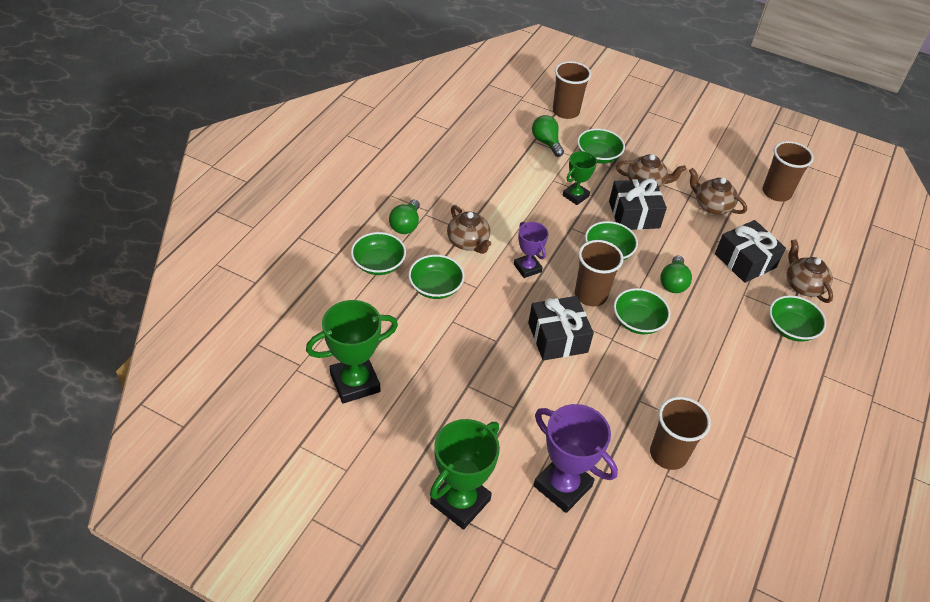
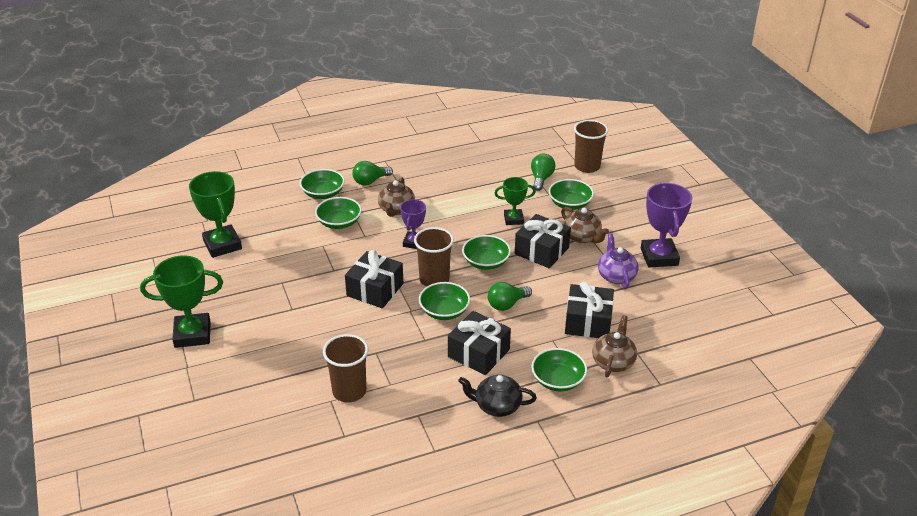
camera: 45 degrees right, 10 degrees down
(355, 382) = (222, 245): green trophy -> green trophy turned 45 degrees clockwise
(562, 486) = (259, 364): purple trophy -> purple trophy (659, 257)
(711, 343) = (478, 353): none -> black gift
(712, 206) = (616, 276): brown teapot -> purple teapot
(776, 193) = (690, 295): brown cup -> none
(783, 383) = (497, 406): none -> black teapot

